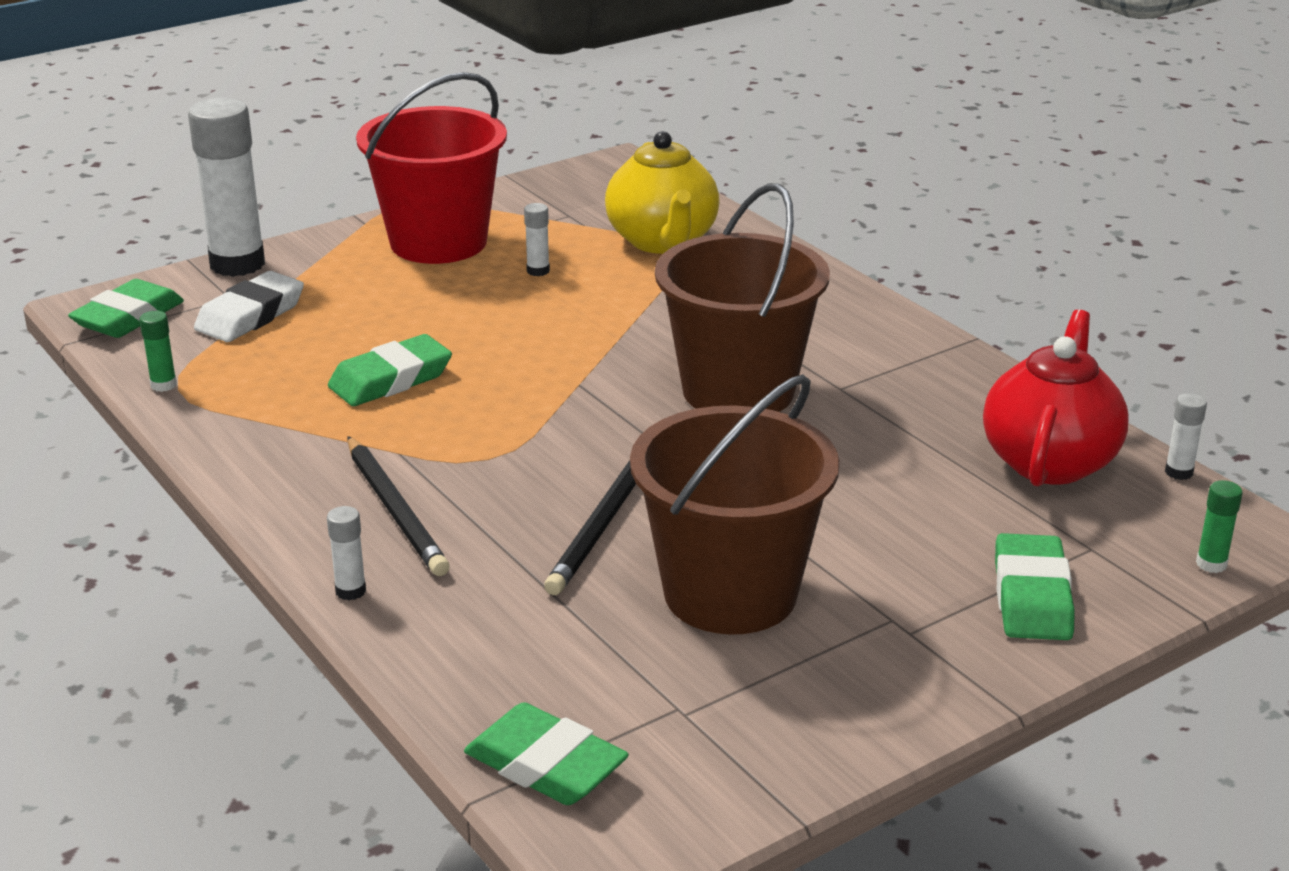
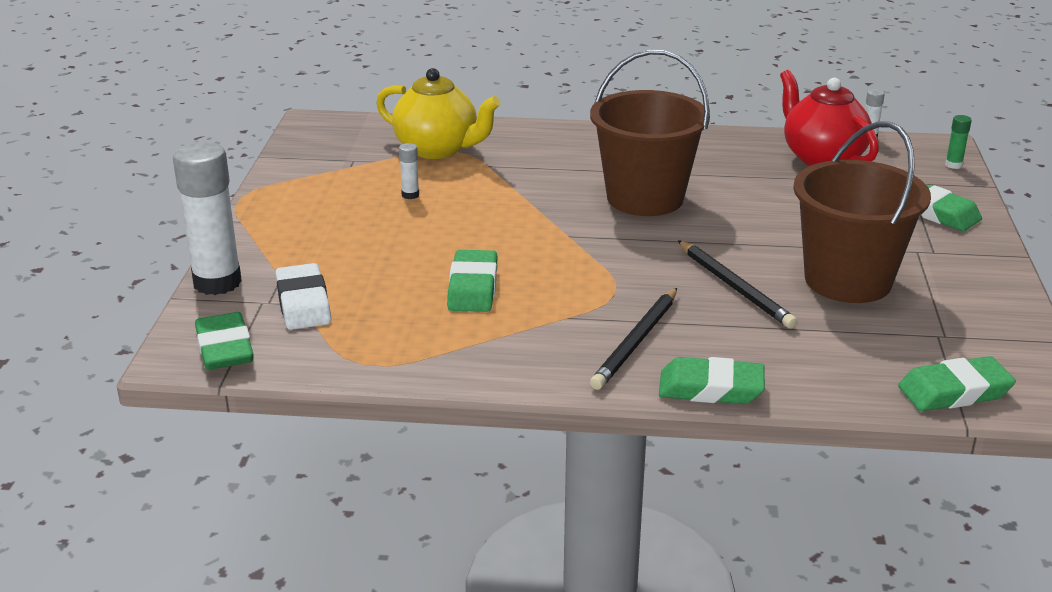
camera: 50 degrees left, 0 degrees up
(163, 385) = (351, 367): green glue stick -> none
(350, 591) = (711, 388): white glue stick -> green eraser
(396, 510) = (636, 342): black pencil -> black pencil turned 105 degrees clockwise
(438, 242) = (315, 209): red bucket -> none

